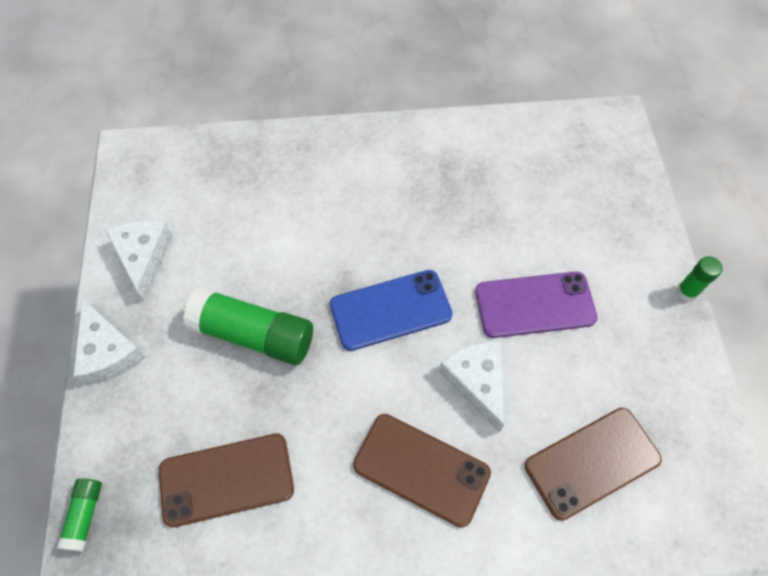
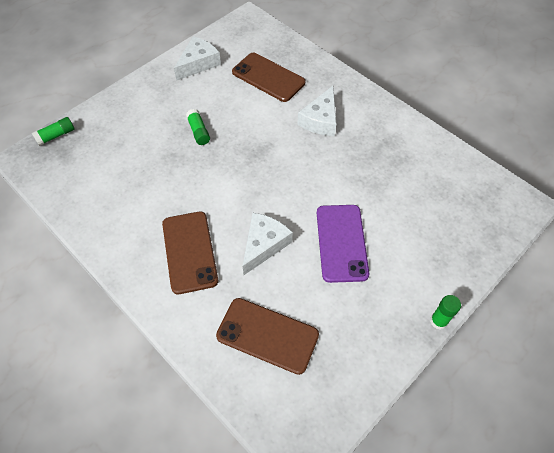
camera: 50 degrees right, 5 degrees down
(108, 352) = (139, 87): white cheese -> white cheese (320, 120)
(226, 479) = (115, 174): brown phone -> brown phone (268, 77)
(253, 334) = (198, 131): green glue stick -> green glue stick, size x0.49
(390, 310) = (268, 177): blue phone -> none
(535, 305) = (341, 243): purple phone -> purple phone turned 45 degrees clockwise

